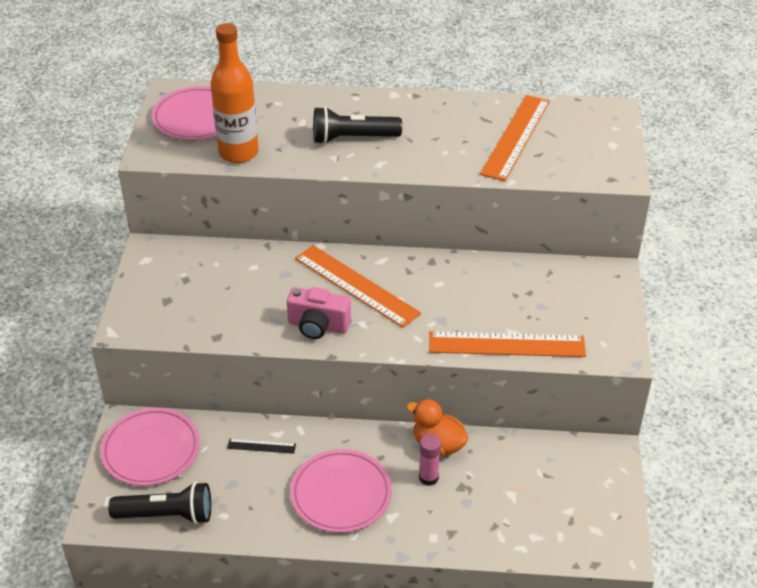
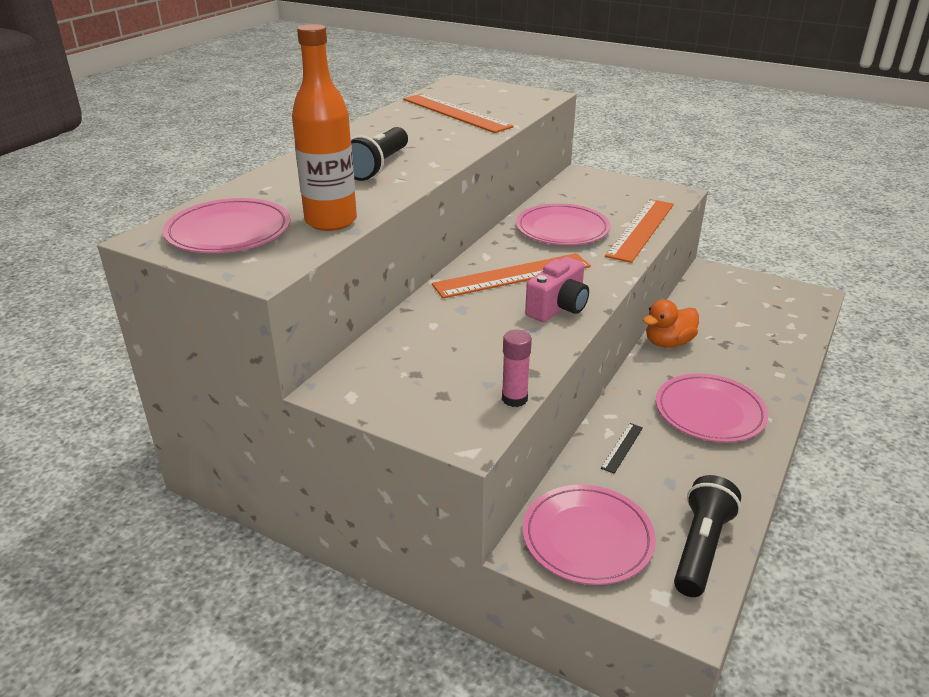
camera: 65 degrees left, 10 degrees down
(428, 477) = (706, 358): pink glue stick -> pink glue stick (514, 399)
(468, 292) = (562, 229): none -> pink plate

